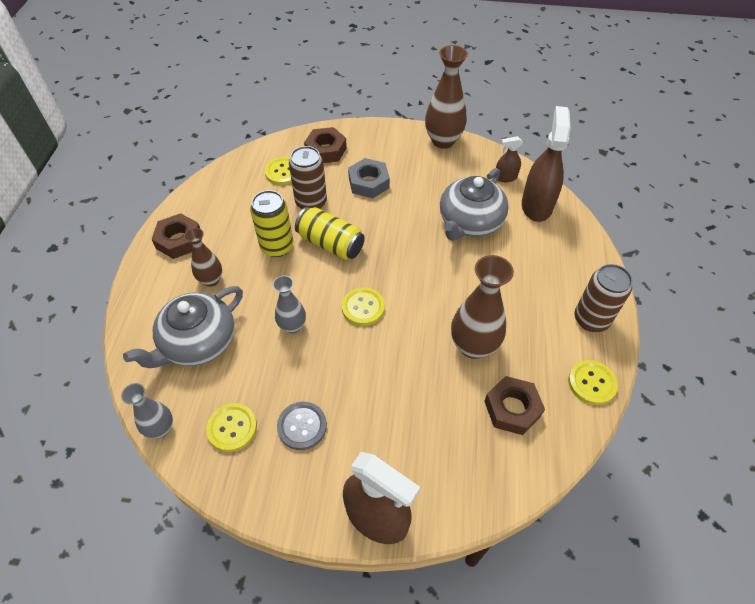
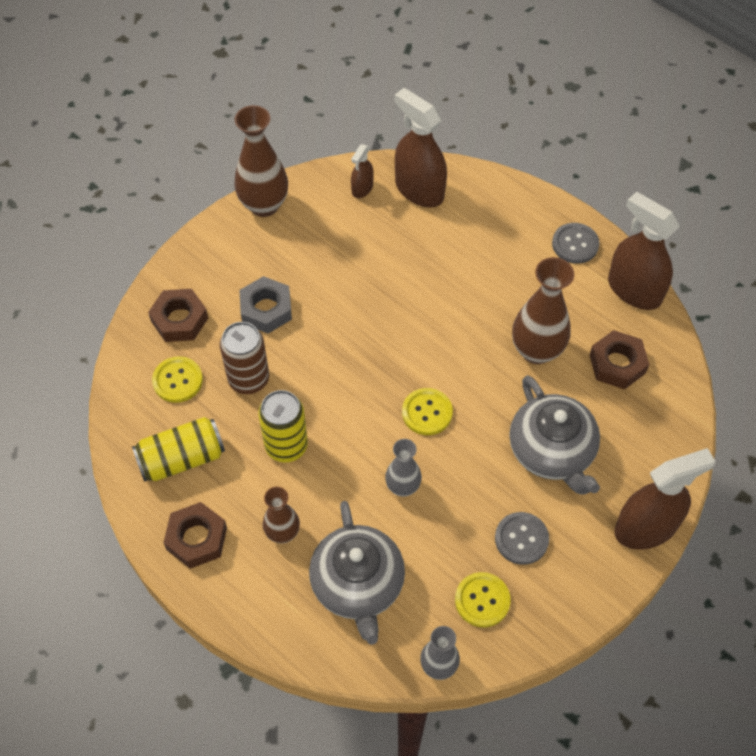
camera: 55 degrees left, 5 degrees up
(330, 244) = (323, 394): yellow can -> yellow can (182, 459)
(470, 222) = (394, 257): grey teapot -> grey teapot (552, 451)
(591, 319) = (575, 244): brown can -> grey button
(592, 383) = (634, 290): yellow button -> brown spray bottle

